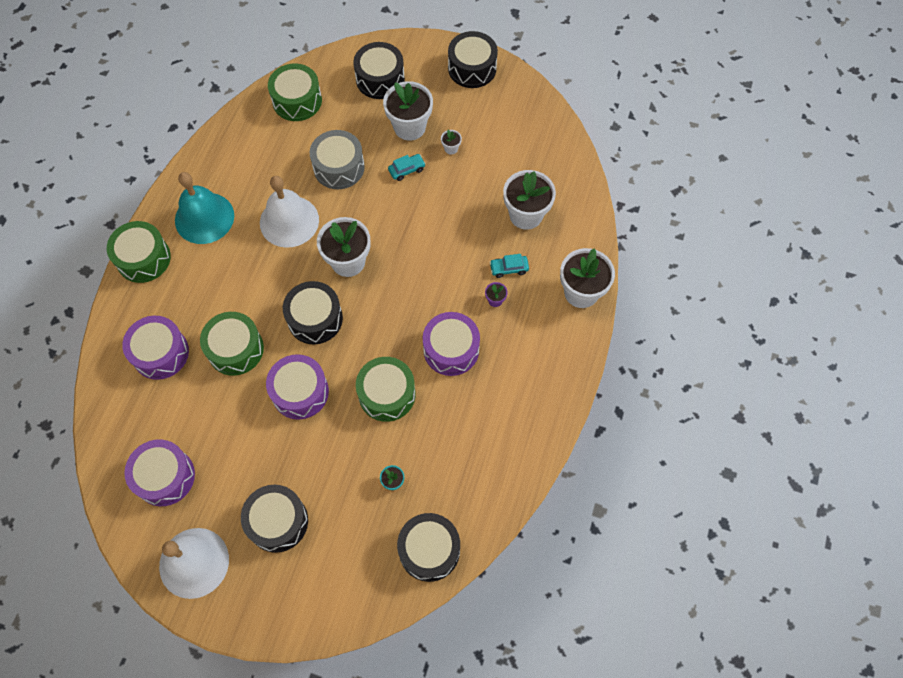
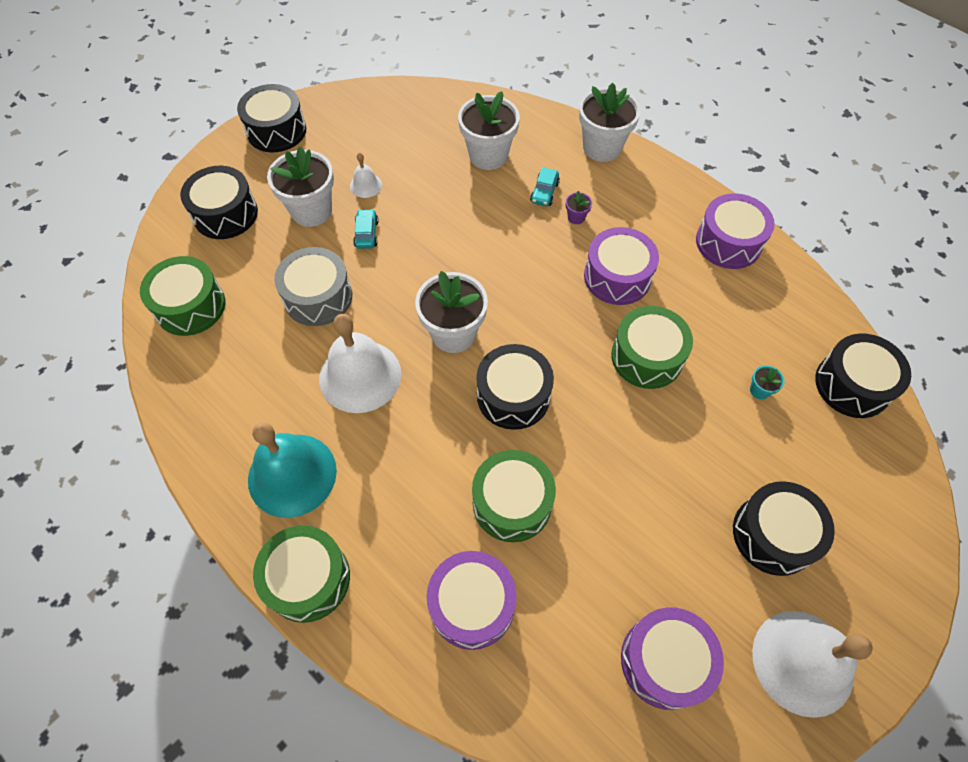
camera: 65 degrees left, 5 degrees down
(300, 392) = (606, 447): purple drum -> purple drum (728, 242)
(451, 148) = (366, 185): white flower pot -> white bell

